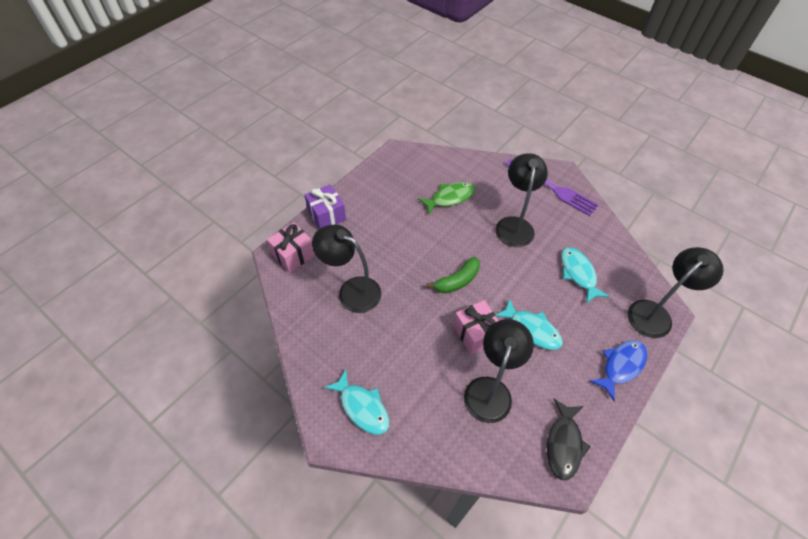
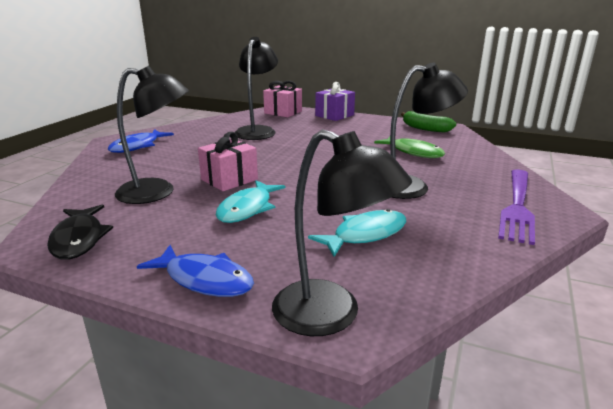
camera: 75 degrees right, 30 degrees down
(362, 407) = (137, 146): turquoise fish -> blue fish
(457, 281) = (296, 166): green banana -> green banana (425, 128)
(564, 444) = (79, 239): black fish -> black fish turned 105 degrees counterclockwise

